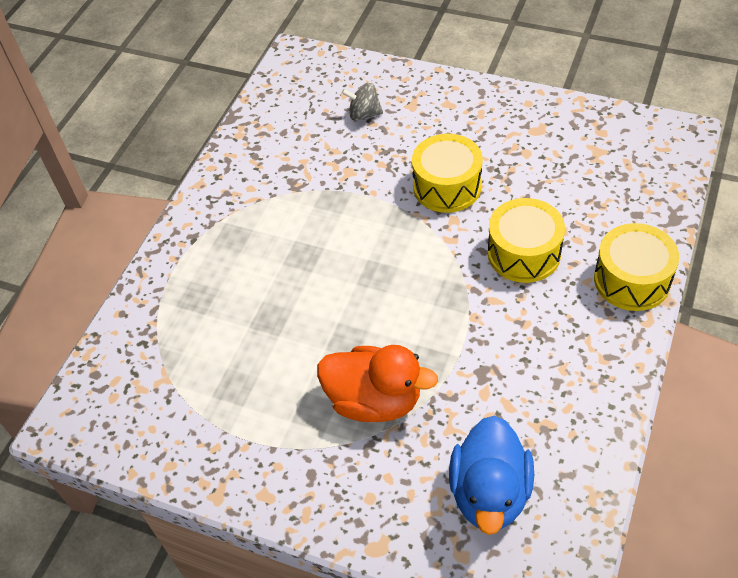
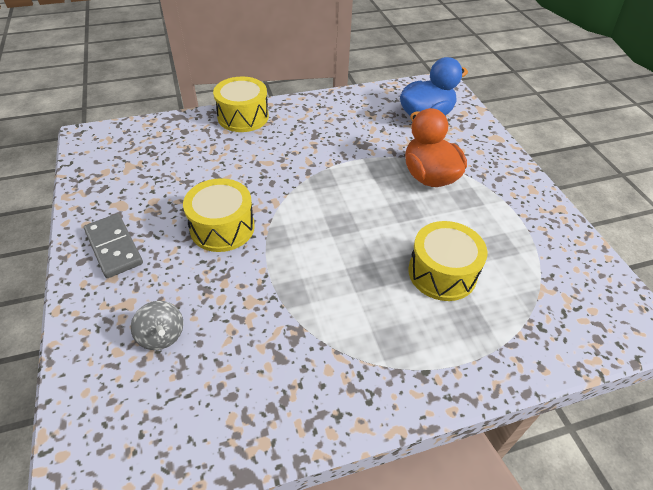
camera: 135 degrees left, 5 degrees down
(481, 112) = (114, 247): none -> grey domino
(524, 253) = (258, 163): yellow drum -> yellow drum (442, 273)

